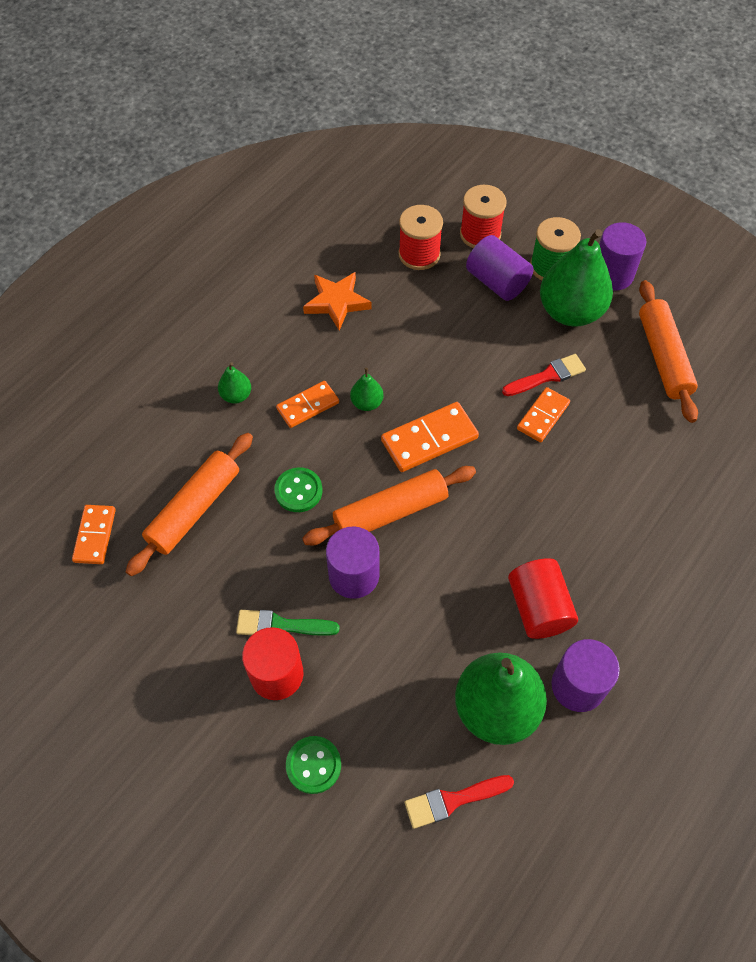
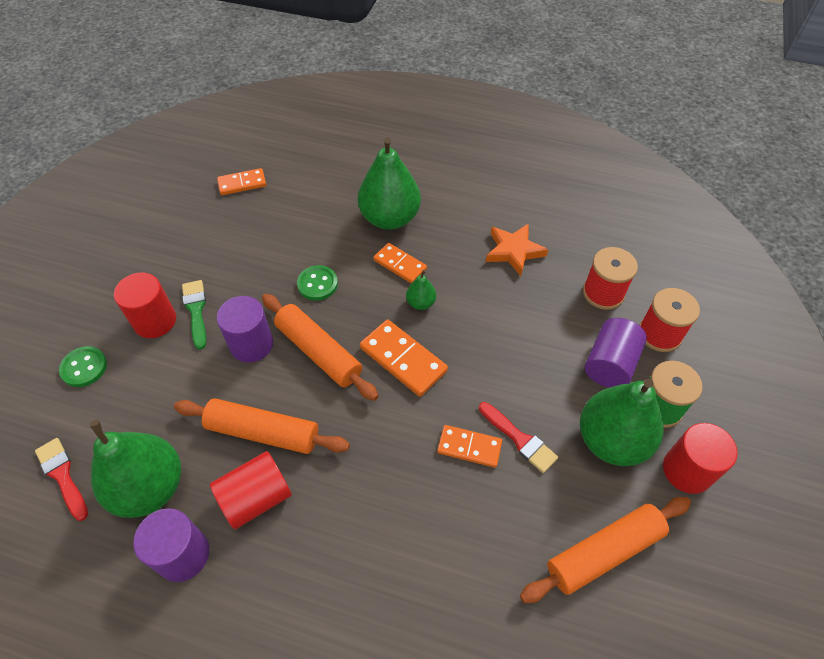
camera: 70 degrees right, 5 degrees down
(194, 509) = (280, 227): orange rolling pin -> orange rolling pin (263, 432)
(236, 395) = (389, 218): green pear -> green pear, size x2.24
(612, 274) = (687, 470): purple cylinder -> red cylinder

